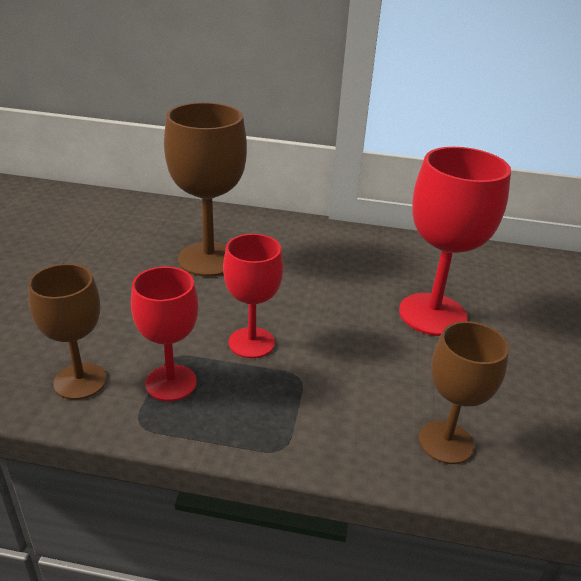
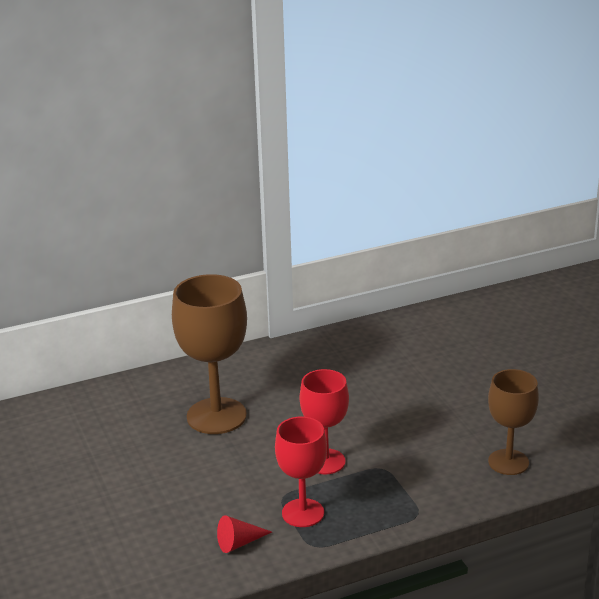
camera: 30 degrees left, 5 degrees down
(80, 381) = (239, 543): brown goblet -> red cone
(432, 314) = (426, 383): red goblet -> none

